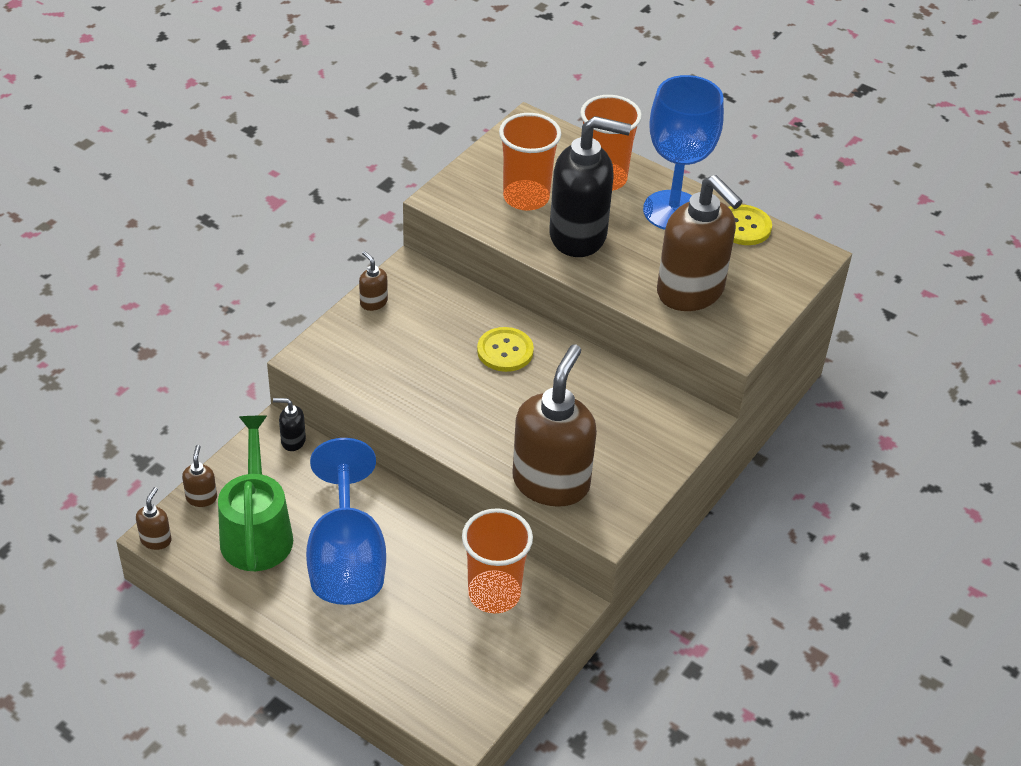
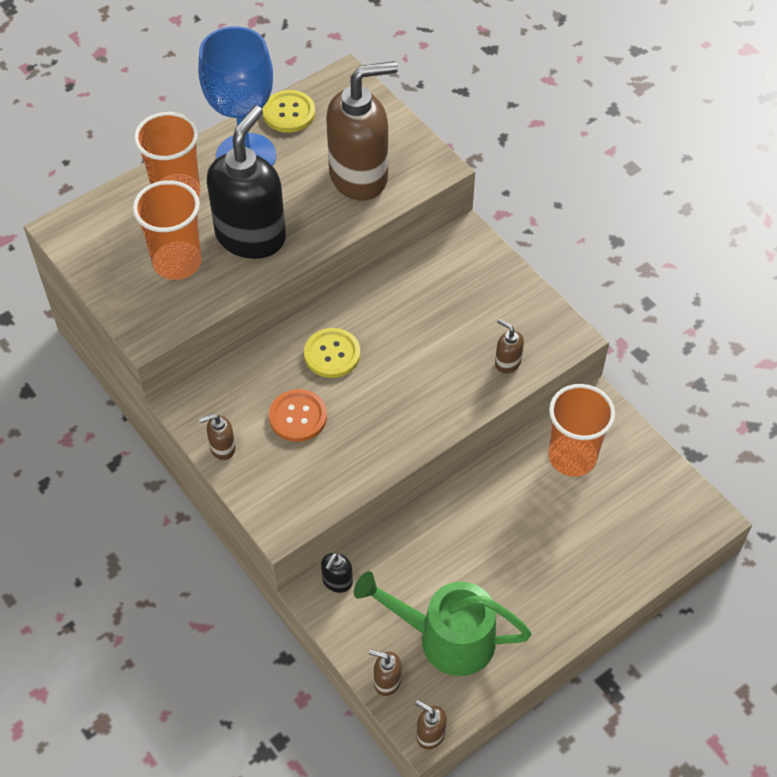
camera: 70 degrees left, 10 degrees up
(347, 558) = (501, 566): blue goblet -> none
(425, 343) = (298, 417): none -> orange button
(551, 482) = (507, 362): brown soap dispenser -> brown soap dispenser, size x0.41

